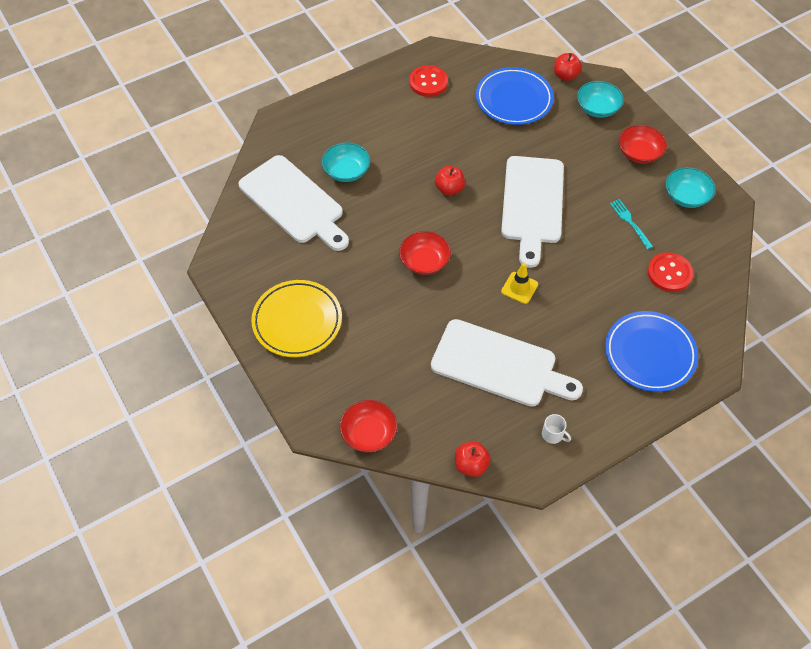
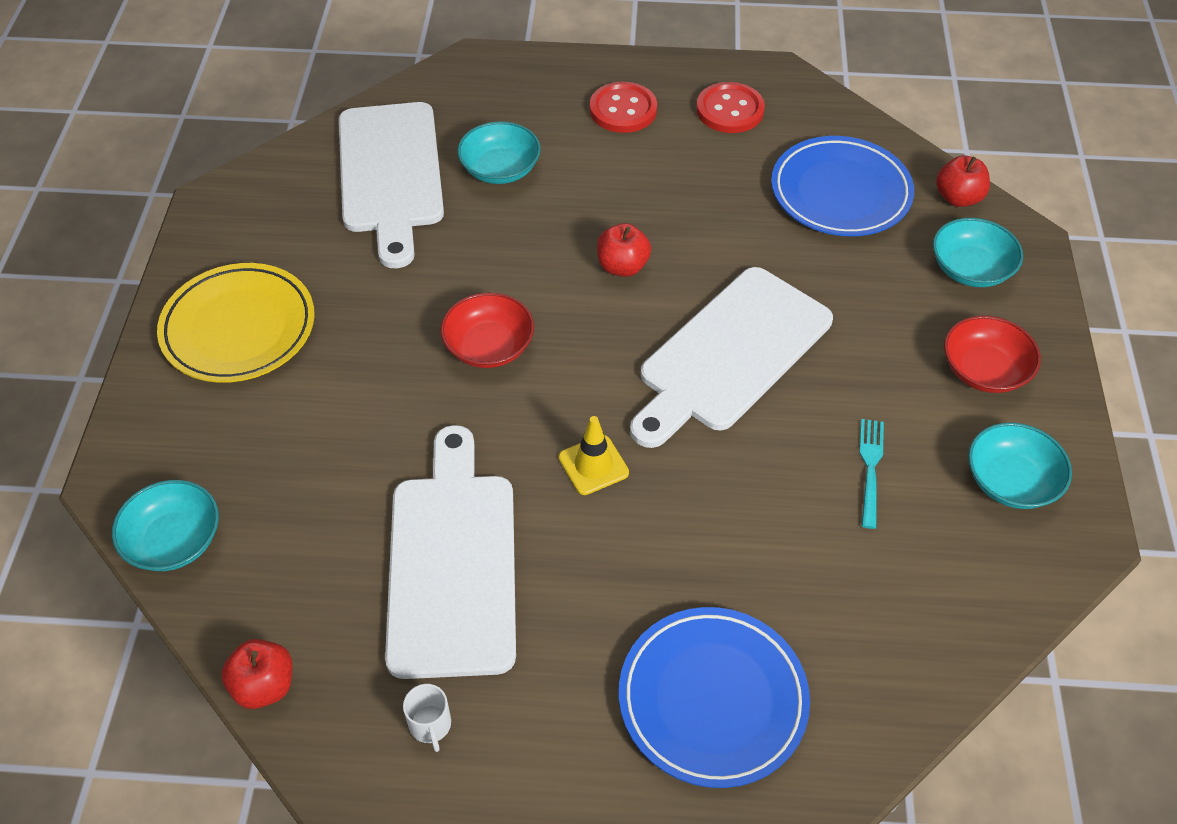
camera: 35 degrees right, 5 degrees down
(369, 433) = (174, 540): red bowl -> turquoise bowl
(499, 365) = (452, 562): white cutting board -> white cutting board turned 150 degrees counterclockwise
(669, 273) = (868, 588): red button -> red button (623, 110)

